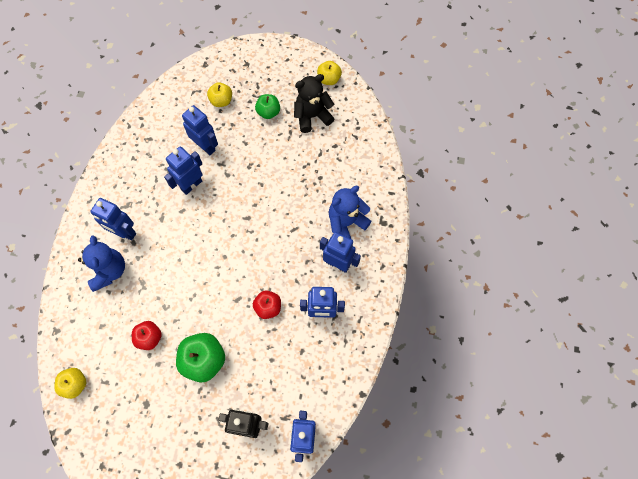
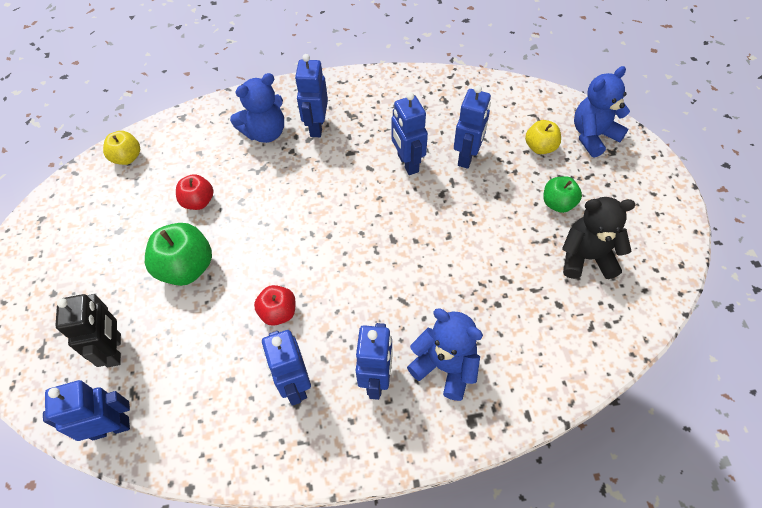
camera: 70 degrees right, 10 degrees down
(191, 185) = (407, 163): blue robot -> blue robot turned 135 degrees counterclockwise
(229, 67) = (593, 136): none -> blue teddy bear
(312, 116) = (586, 257): black teddy bear -> black teddy bear turned 45 degrees counterclockwise
(329, 79) = (660, 256): yellow apple -> none

